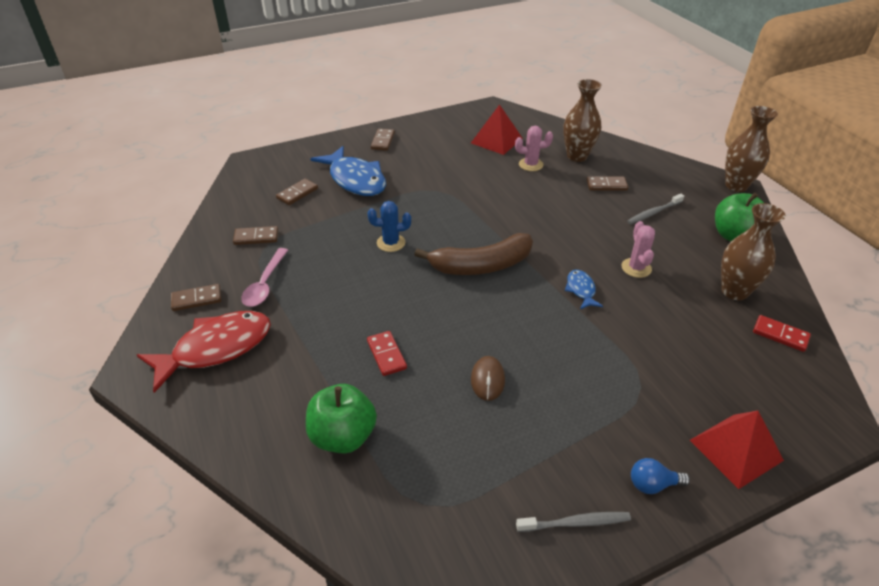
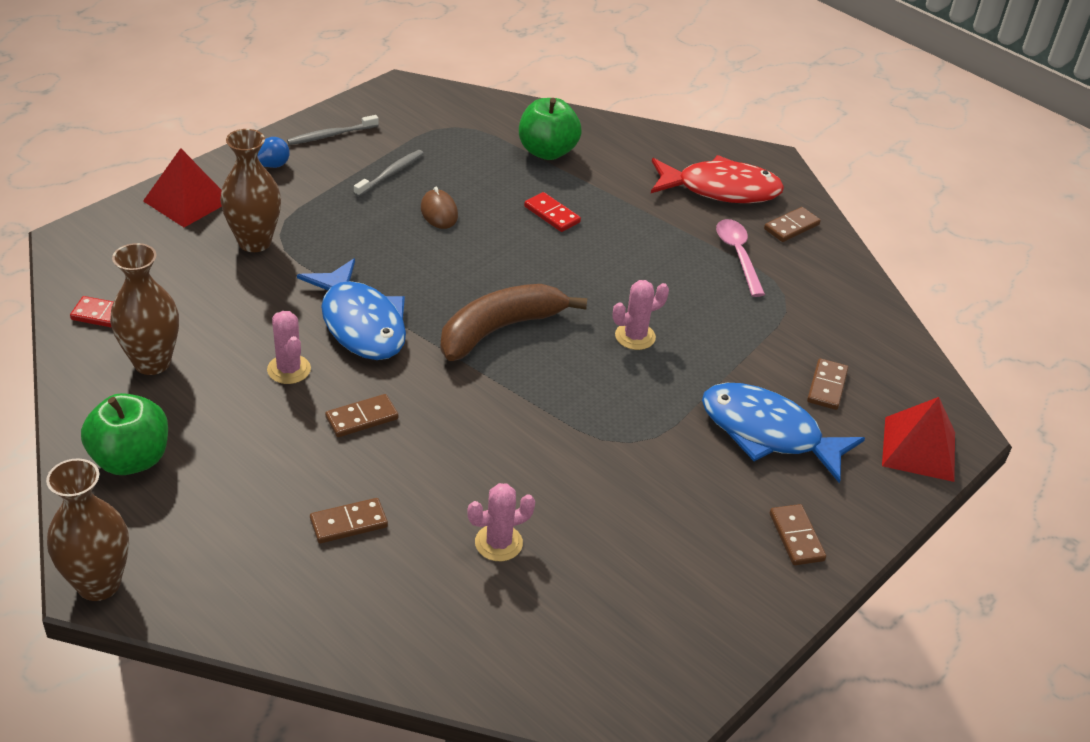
camera: 155 degrees right, 0 degrees up
(216, 349) = (720, 189): red fish -> red fish turned 120 degrees counterclockwise
(256, 237) = (808, 308): brown domino -> brown domino (362, 418)
(391, 243) = (635, 336): blue cactus -> pink cactus
(496, 140) = (589, 597): red pyramid -> red pyramid (919, 448)
(577, 156) = (417, 591): brown vase -> brown vase (254, 242)
(581, 290) = (360, 323): blue fish -> blue fish, size x2.11
(653, 213) = (262, 477): grey toothbrush -> grey toothbrush (391, 174)

